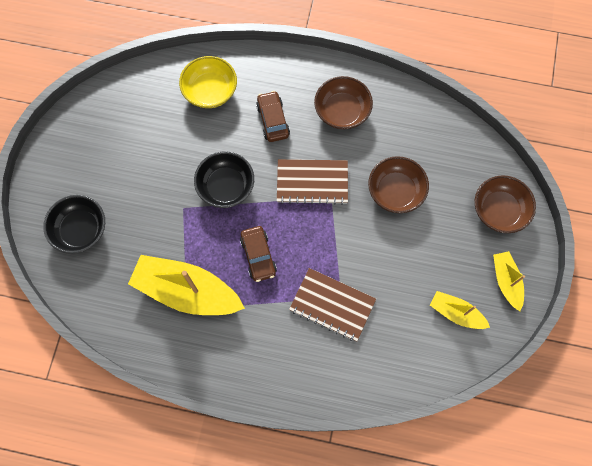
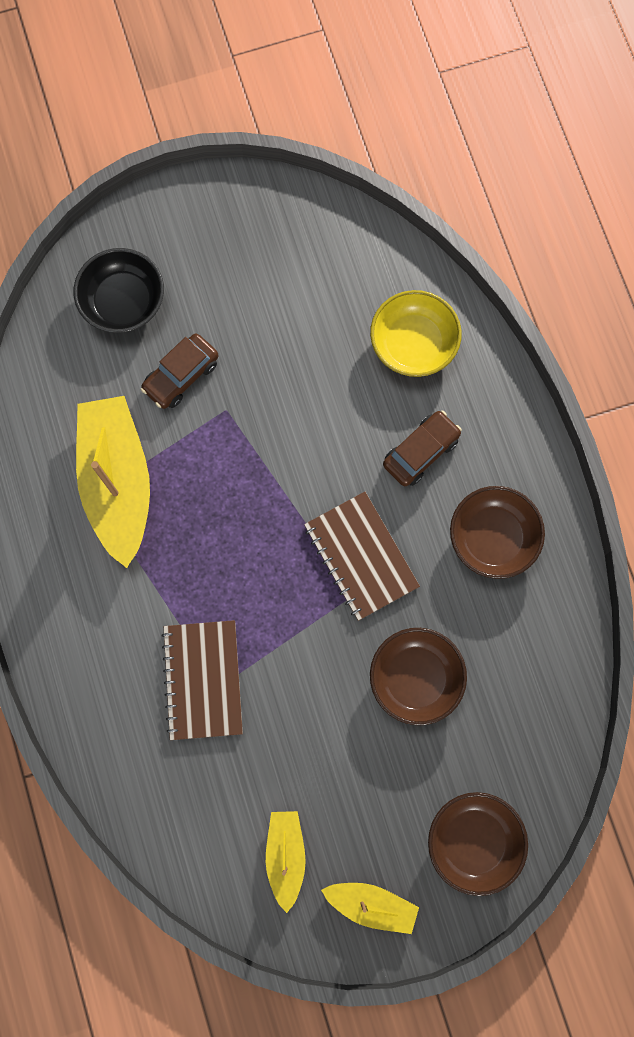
camera: 60 degrees right, 5 degrees up
(226, 186) = (288, 446): black bowl -> none
(258, 256) = (216, 545): brown car -> brown car (181, 376)
(506, 281) = (371, 904): yellow boat -> yellow boat turned 60 degrees clockwise

